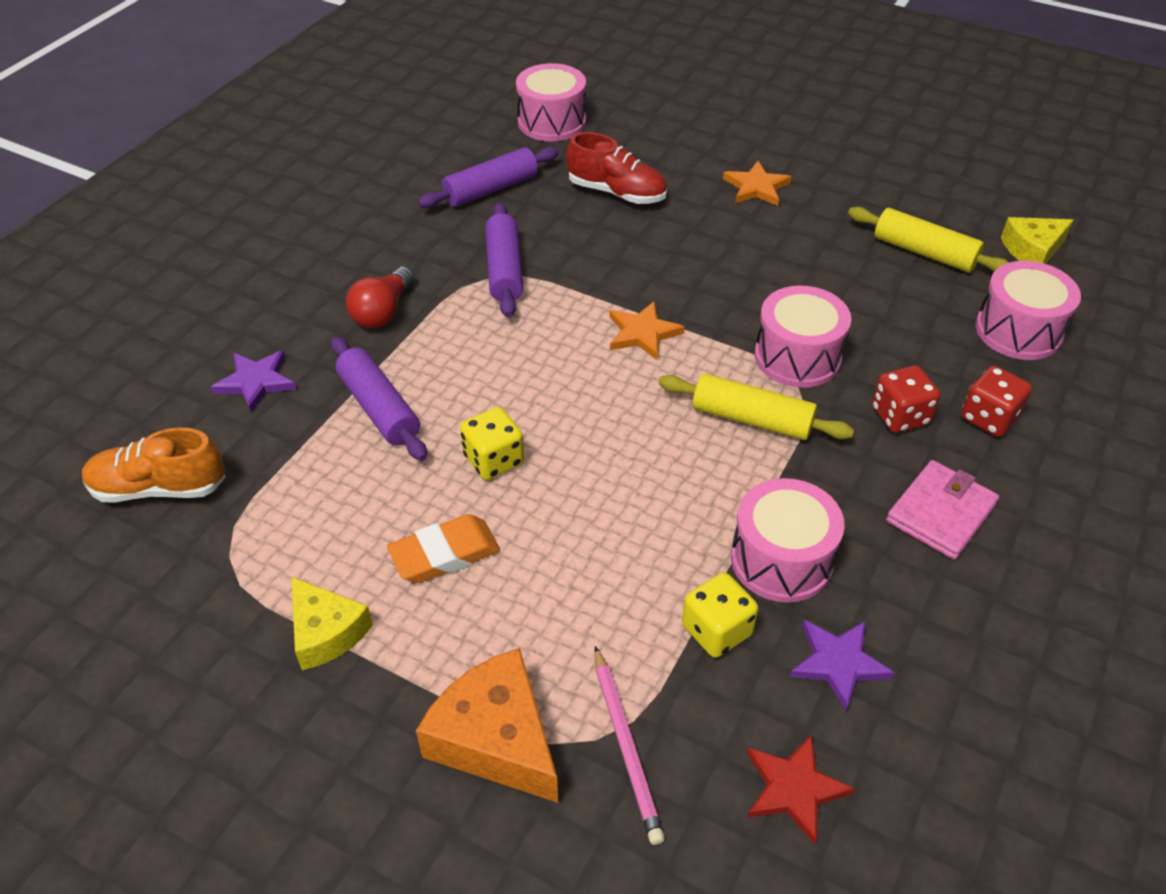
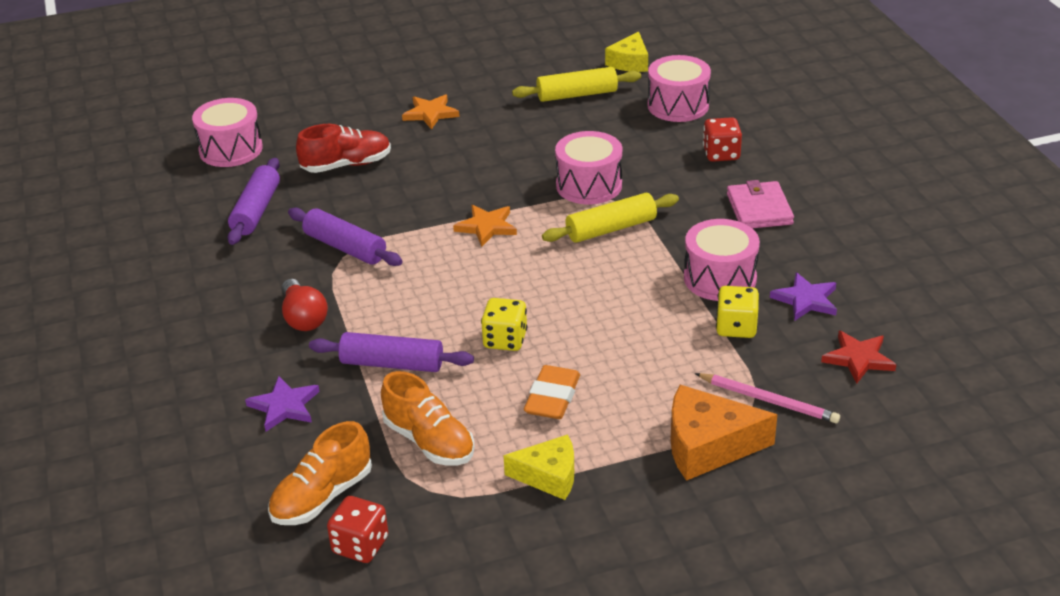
camera: 45 degrees left, 10 degrees down
(296, 508) = (429, 441): none -> orange shoe
(900, 416) = (680, 180): red dice -> red dice (360, 545)

